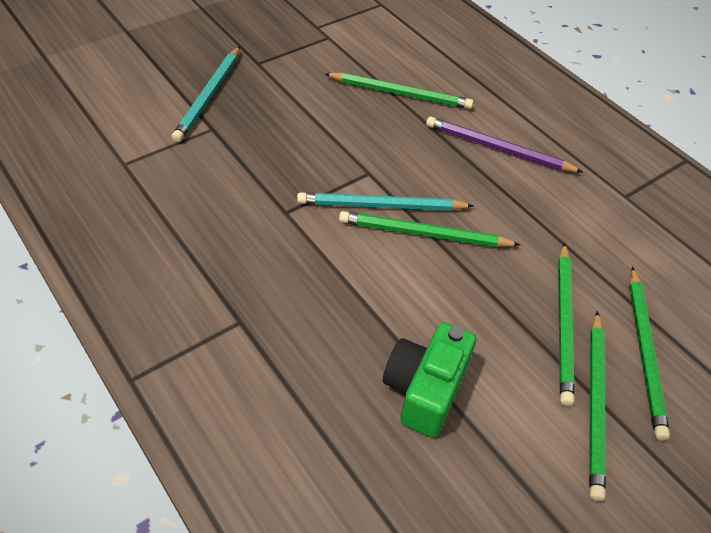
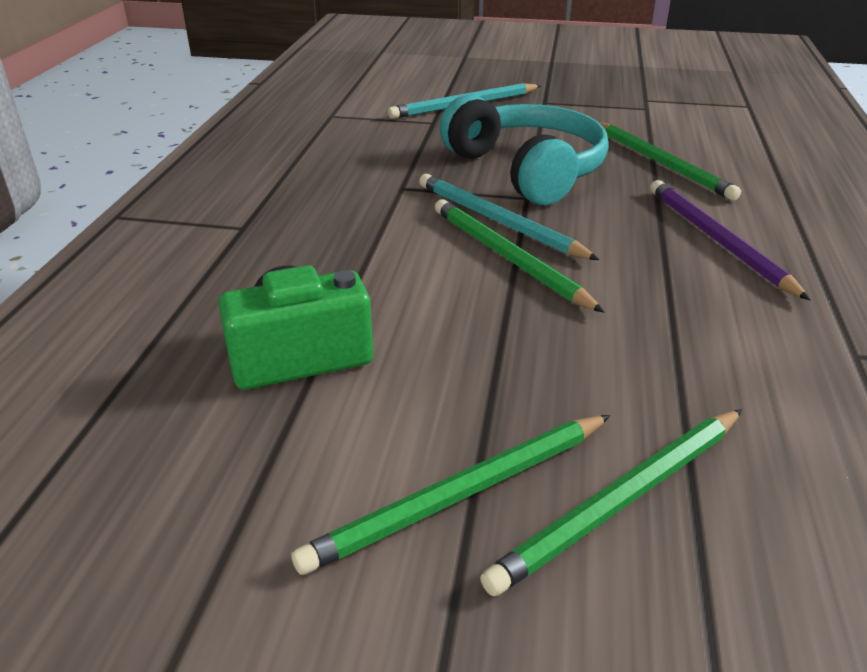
camera: 50 degrees right, 15 degrees down
(337, 146) = (527, 170): none -> turquoise headphones
(564, 323) = (550, 405): green pencil -> none

